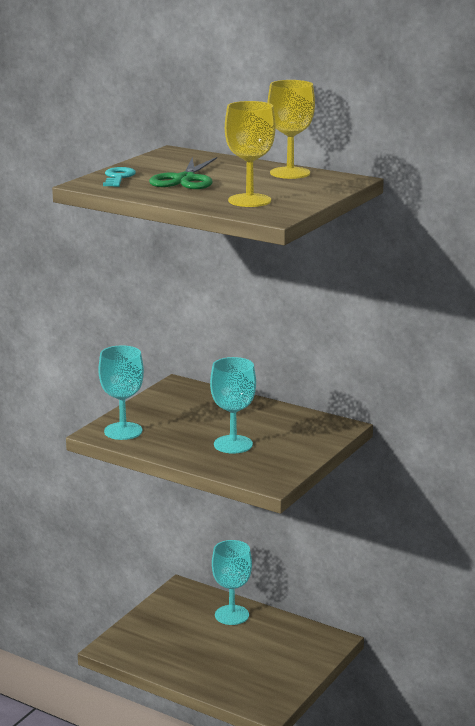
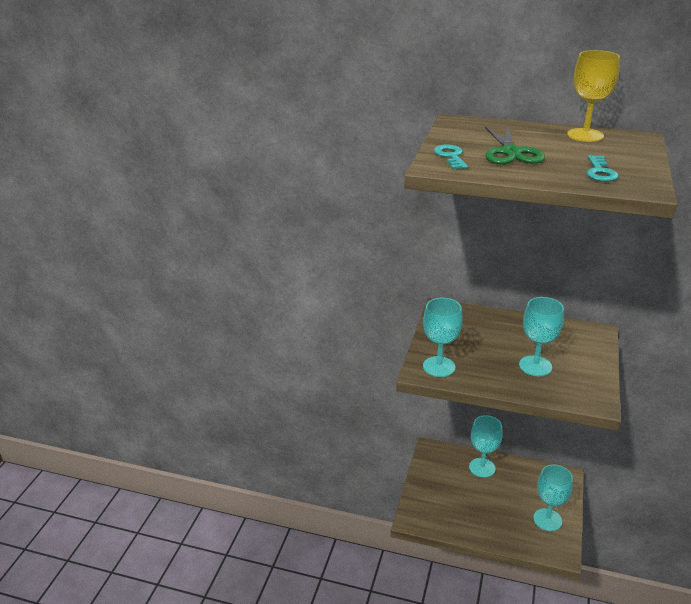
camera: 15 degrees left, 10 degrees up
(249, 200) = (600, 172): yellow goblet -> turquoise key
(275, 676) = (547, 520): none -> turquoise goblet

